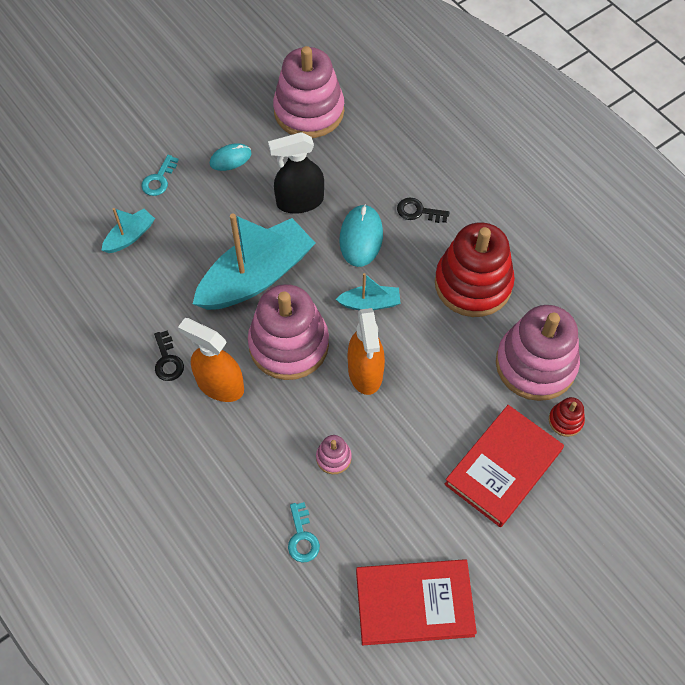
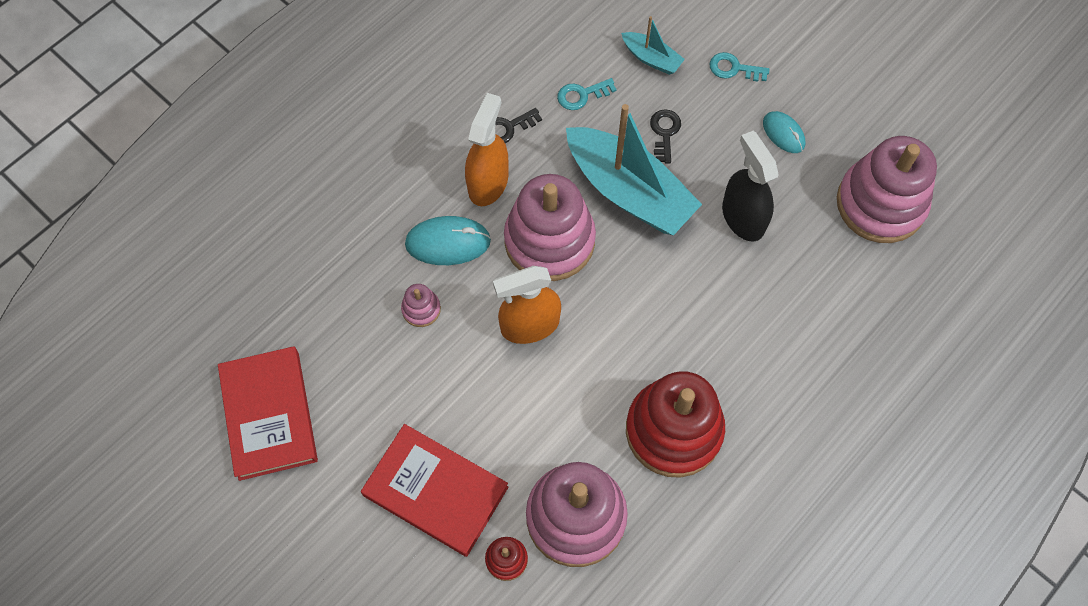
camera: 80 degrees right, 5 degrees up
(302, 537) = (328, 294): turquoise key -> turquoise key (581, 95)
(361, 237) = (709, 293): turquoise mouse -> turquoise mouse (448, 242)
(370, 303) = (620, 316): turquoise boat -> none
(418, 211) = (764, 352): black key -> black key (665, 132)

